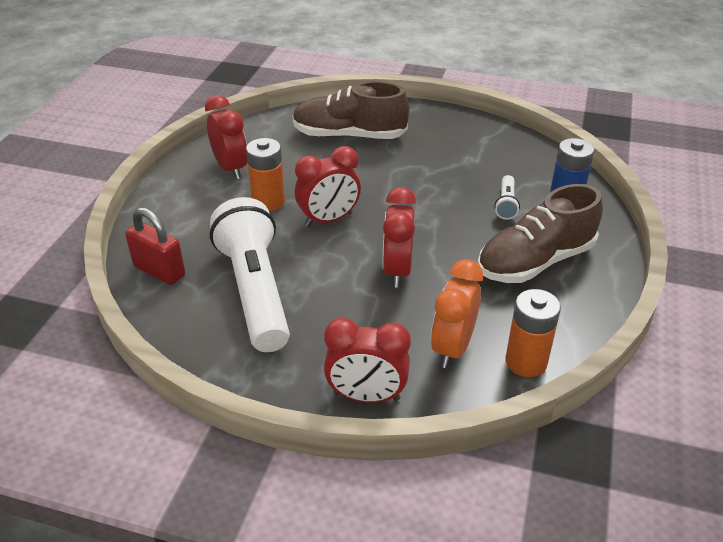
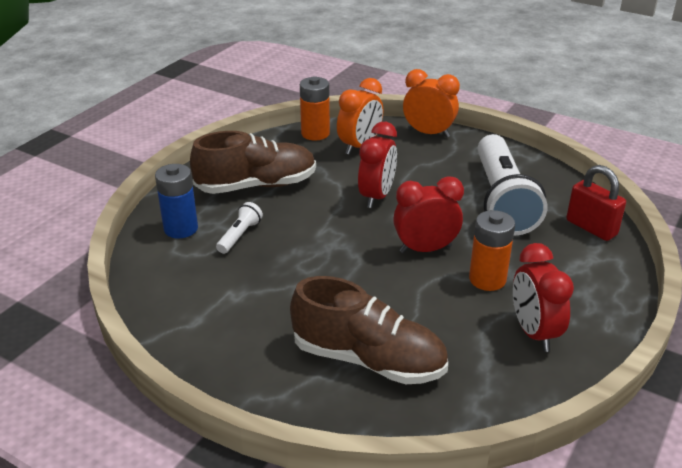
camera: 165 degrees left, 5 degrees down
(366, 396) = (428, 133): red clock -> orange clock

